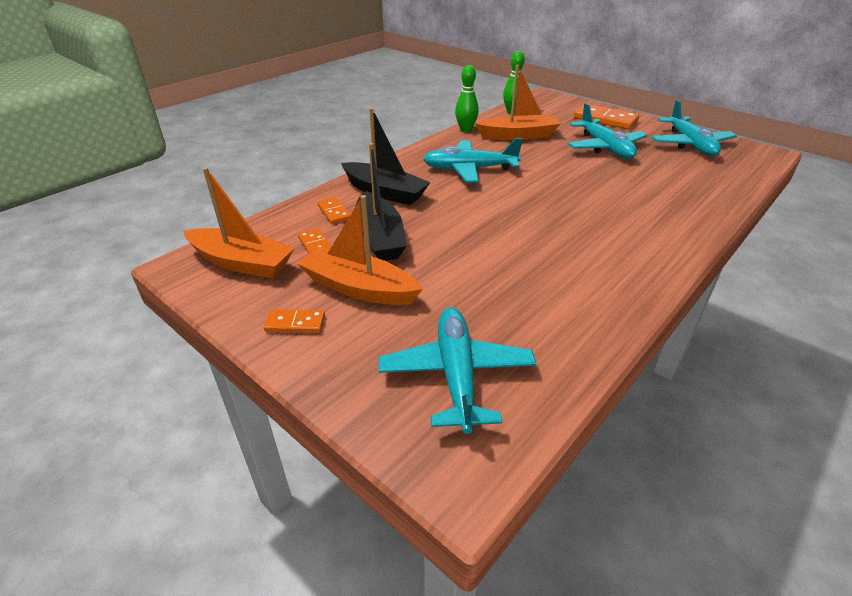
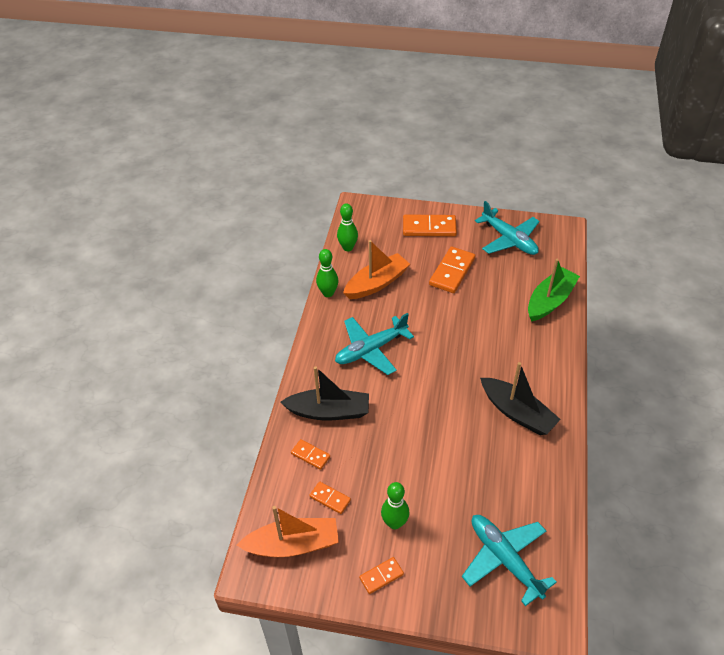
camera: 30 degrees left, 10 degrees up
(359, 288) = (394, 523): orange boat -> green bowling pin
(379, 237) = (367, 466): black boat -> black boat (517, 413)
(605, 148) = (452, 272): turquoise plane -> orange domino
(709, 192) = (550, 301): none -> green boat

